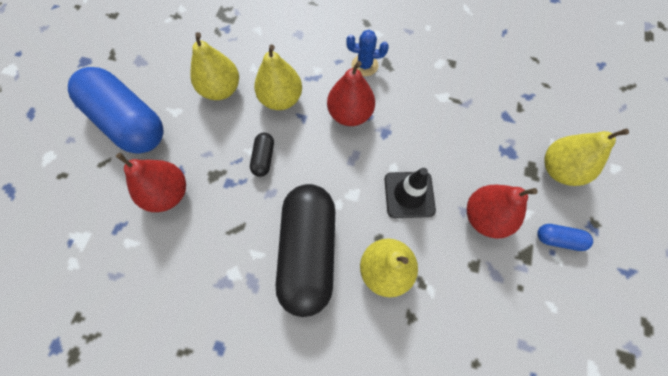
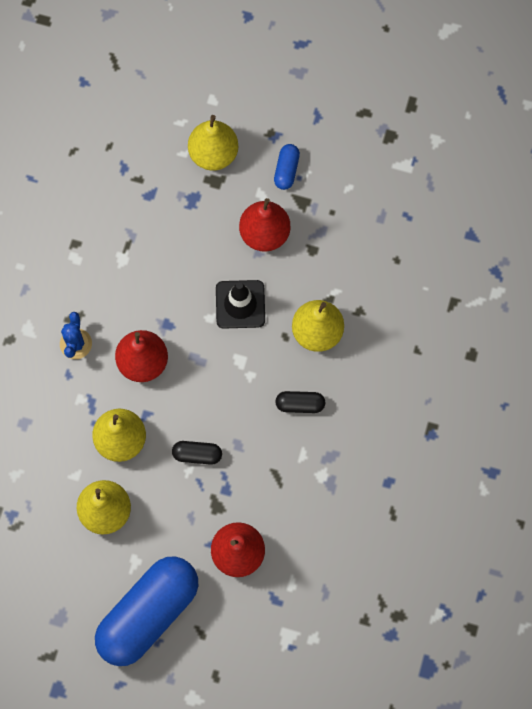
camera: 90 degrees left, 5 degrees up
(308, 252) = (300, 404): black capsule -> black capsule, size x0.41

